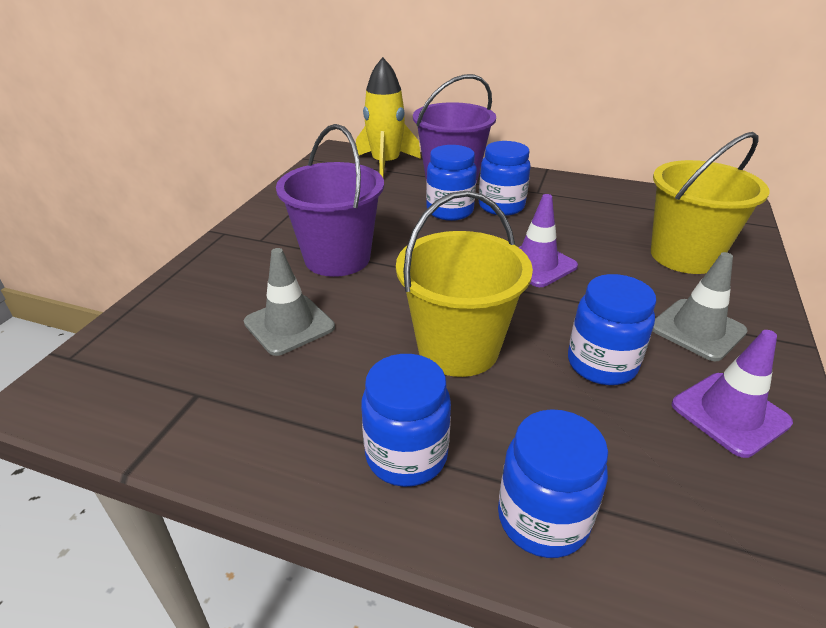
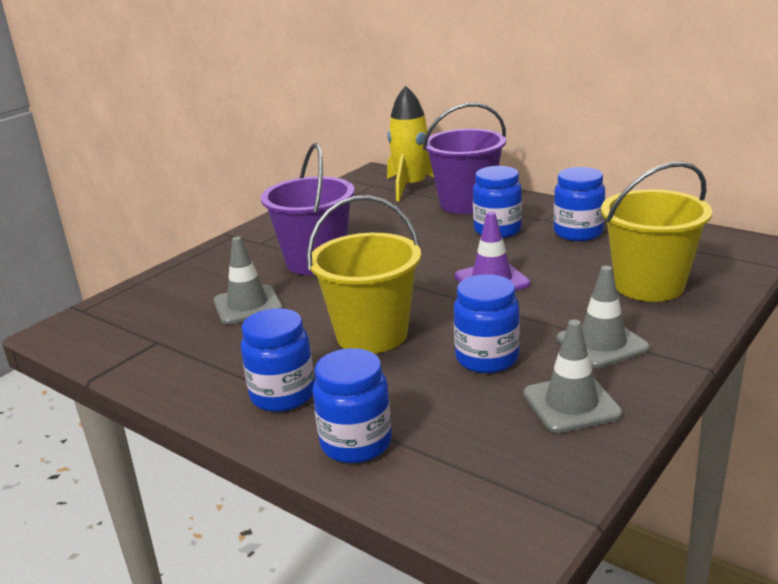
camera: 20 degrees right, 10 degrees down
(450, 211) = (443, 231): blue jar -> blue jar (578, 233)
(730, 413) = (571, 404): purple traffic cone -> grey traffic cone

